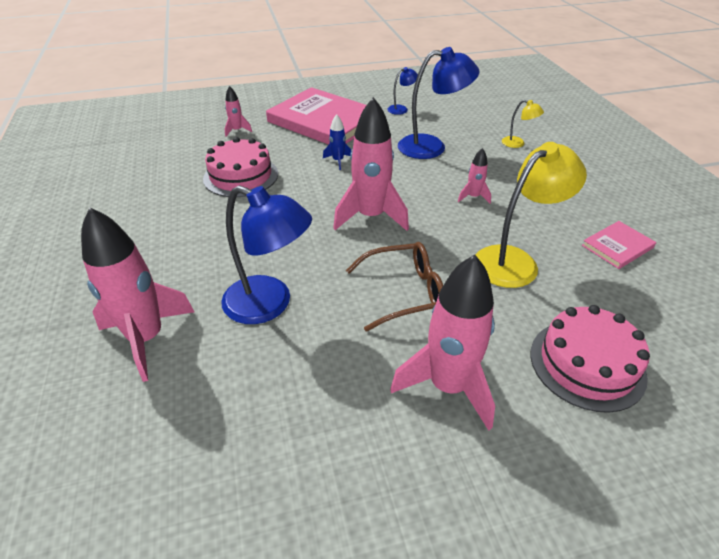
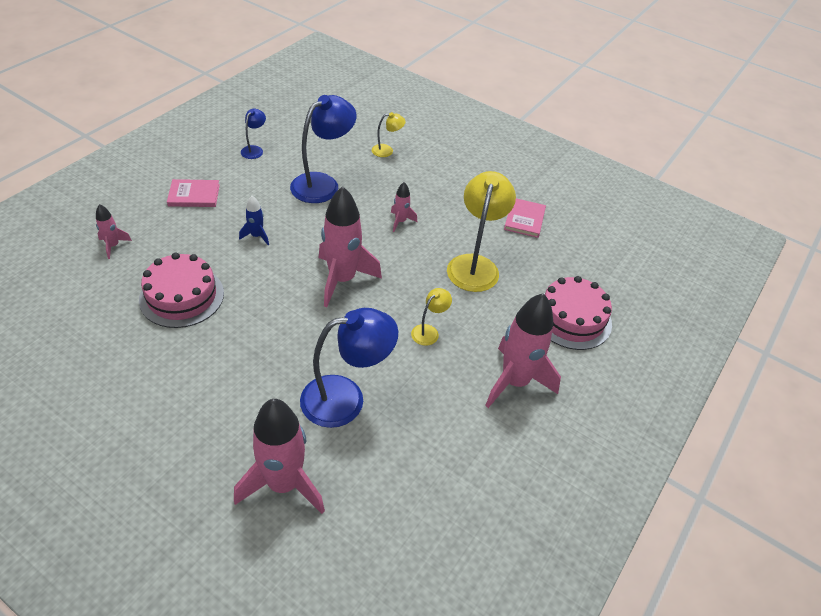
camera: 45 degrees left, 5 degrees up
(324, 121) = (194, 195): pink book -> pink book, size x0.45
(404, 292) = (429, 331): brown glasses -> yellow lamp

